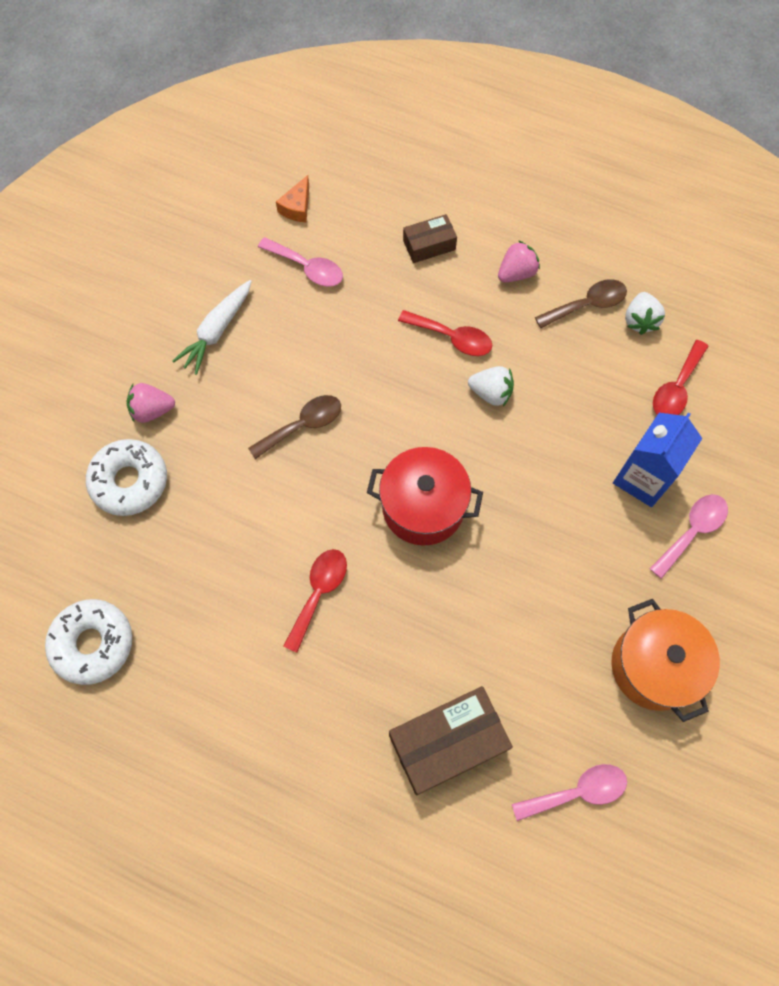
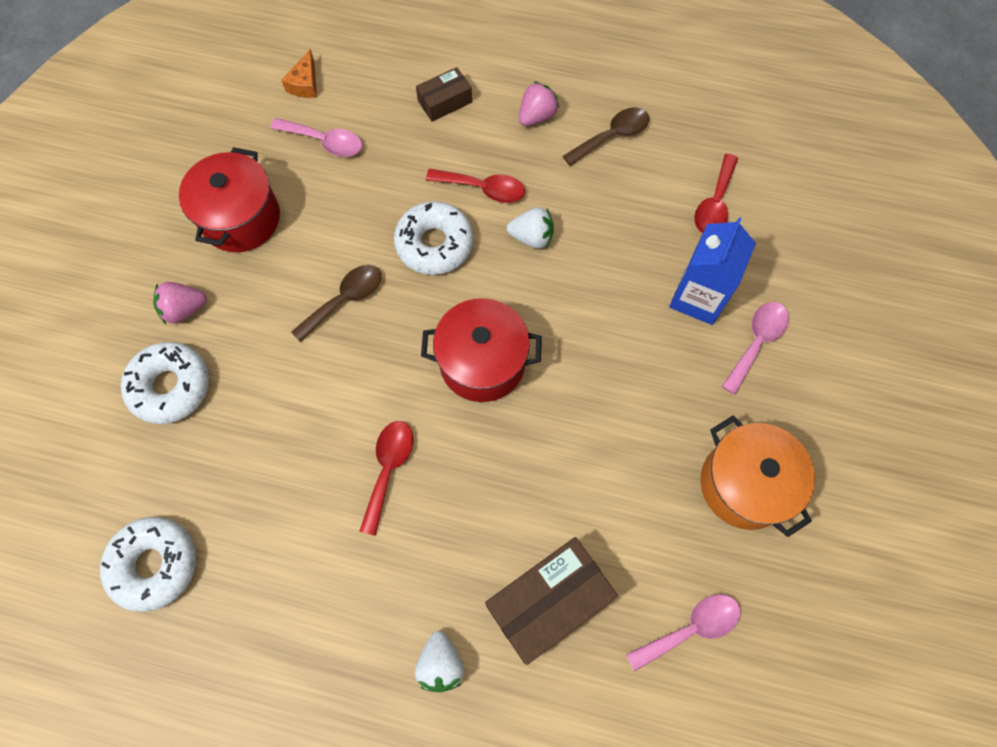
camera: 10 degrees left, 0 degrees up
(217, 331) = (241, 218): white carrot -> red pot
(396, 385) = (434, 244): none -> white donut
(640, 320) = (666, 144): white strawberry -> white strawberry (441, 664)

